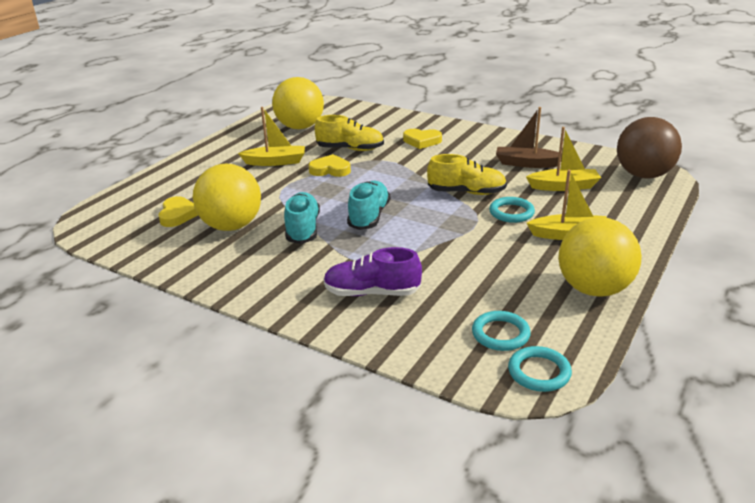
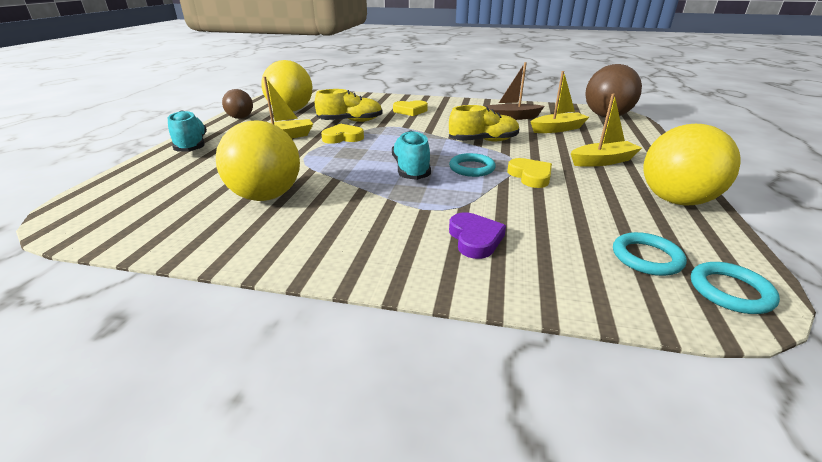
camera: 20 degrees left, 0 degrees up
(178, 215) = (193, 194): yellow heart -> yellow heart (530, 176)
(248, 132) = (240, 118): none -> brown ball
(302, 229) = (350, 189): turquoise shoe -> turquoise shoe (192, 146)
(372, 293) = (475, 239): purple shoe -> purple heart
(511, 212) = (537, 151): turquoise ring -> turquoise ring (472, 168)

